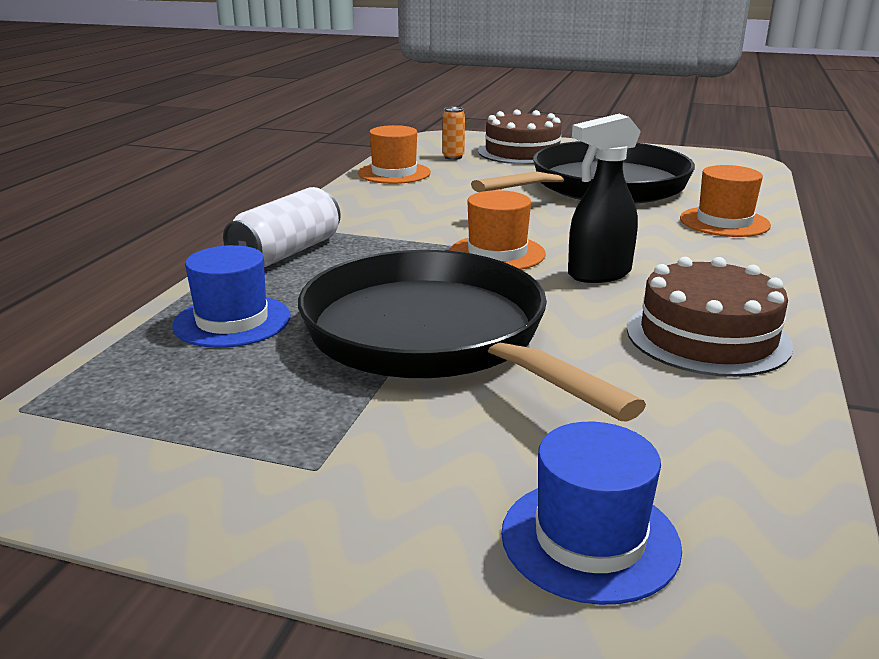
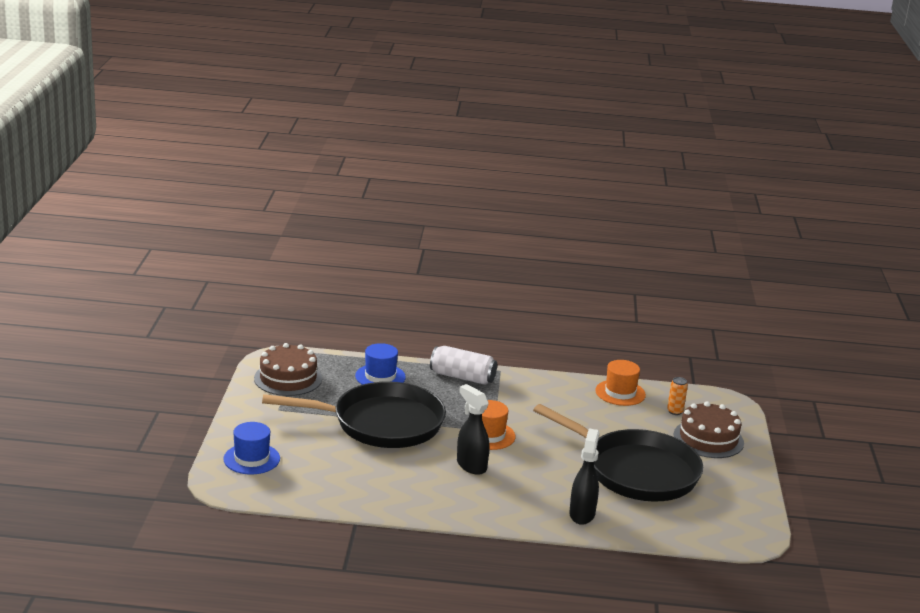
camera: 75 degrees right, 0 degrees up
(433, 337) = (381, 423): black pan -> black pan turned 45 degrees clockwise
(707, 337) = (405, 492): brown cake -> brown cake (288, 378)
(724, 222) = (582, 514): orange hat -> black spray bottle

